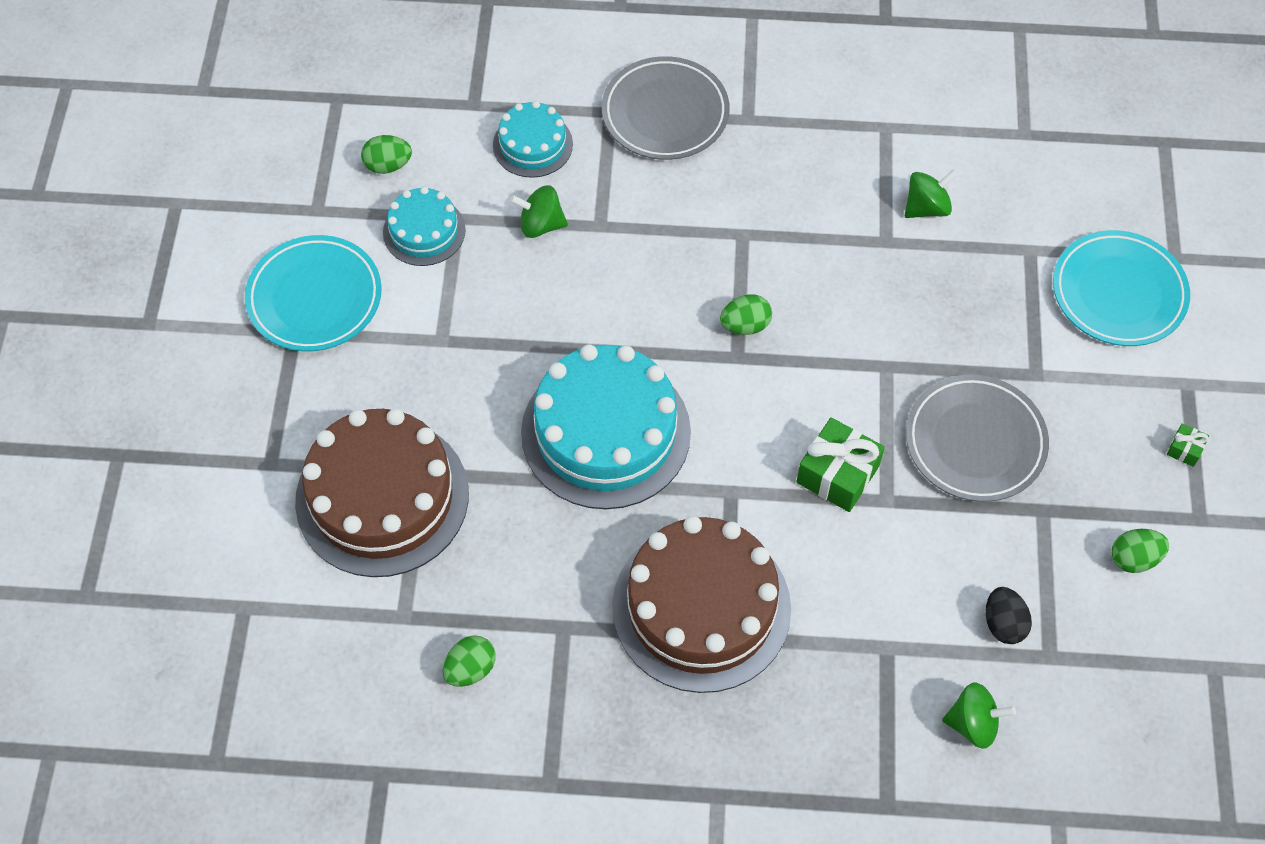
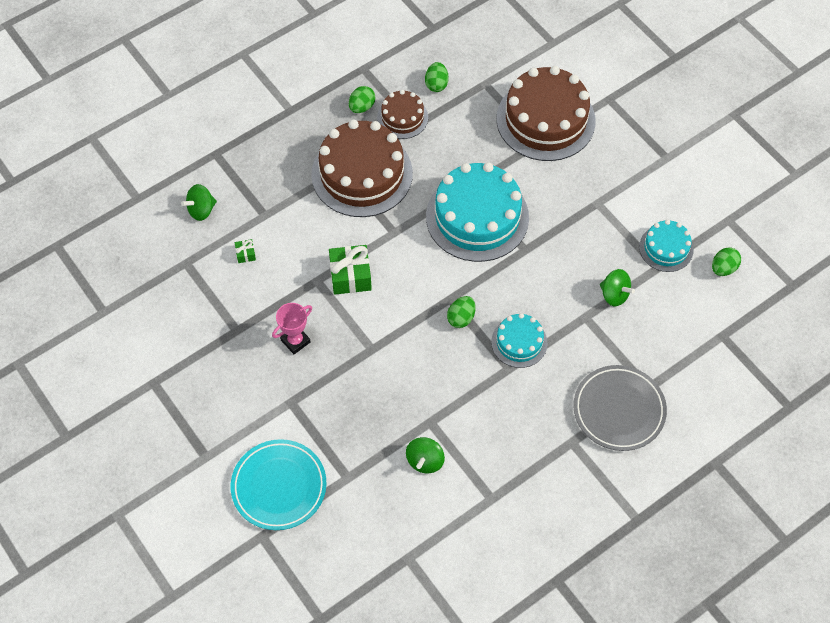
camera: 140 degrees right, 0 degrees up
(315, 298) = (677, 179): turquoise plate -> none
(533, 144) = (666, 336): turquoise cake -> turquoise cake (519, 342)
(541, 225) = (614, 295): green spinning top -> green spinning top turned 75 degrees clockwise
(568, 652) = (402, 117): none -> brown cake
(975, 442) = (295, 341): grey plate -> pink trophy
(1003, 624) = (218, 262): black egg -> none
(1134, 558) = (174, 337): green egg -> green egg (362, 107)
(1184, 449) = (183, 416): green gift -> green gift (245, 254)

